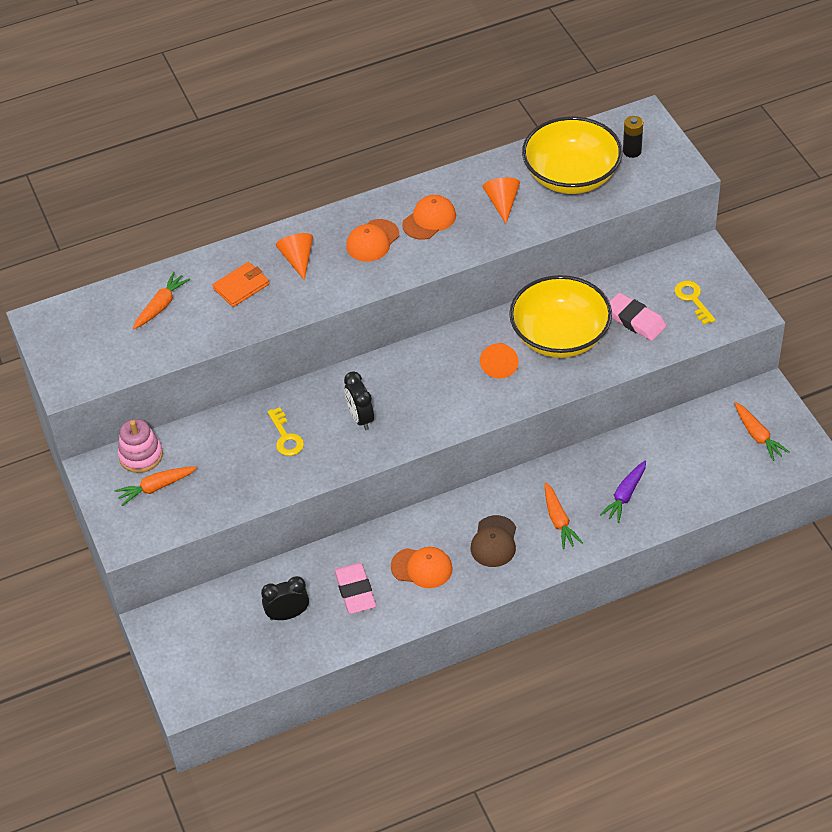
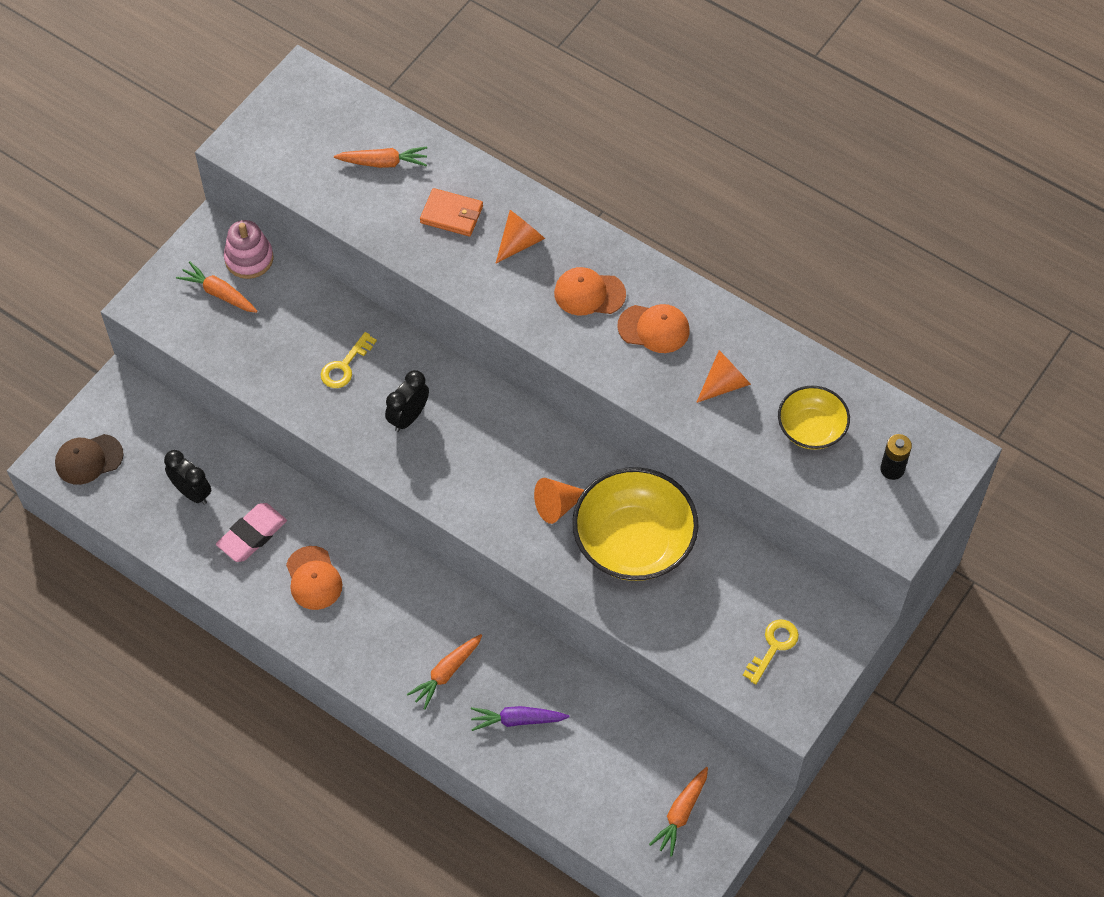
camera: 55 degrees right, 10 degrees up
(494, 542) = (384, 627): brown cap -> brown cap (88, 459)
(571, 176) = (811, 429): yellow bowl -> yellow bowl, size x0.57
(635, 320) = (704, 603): pink eraser -> none

